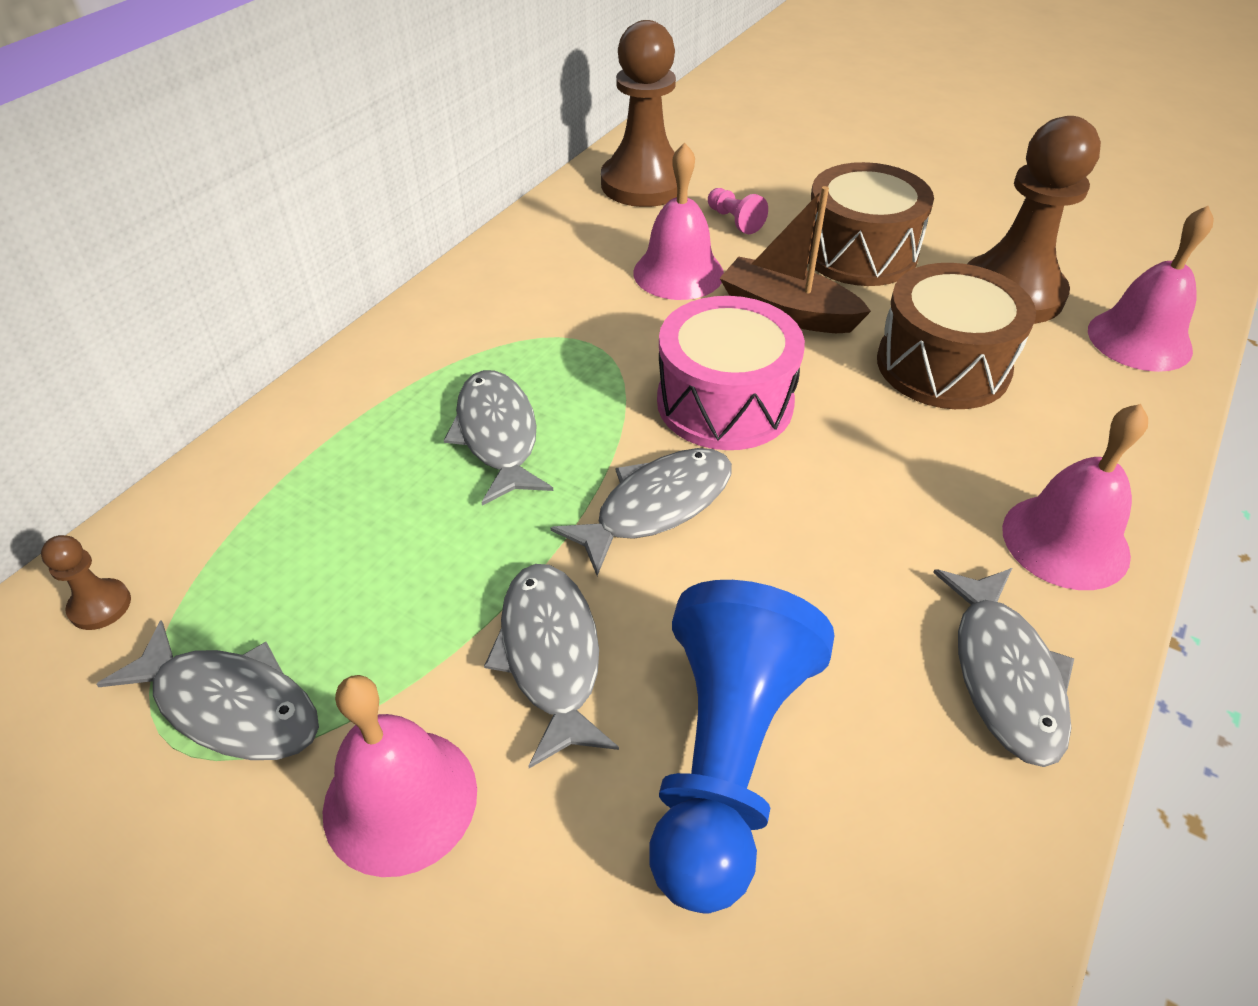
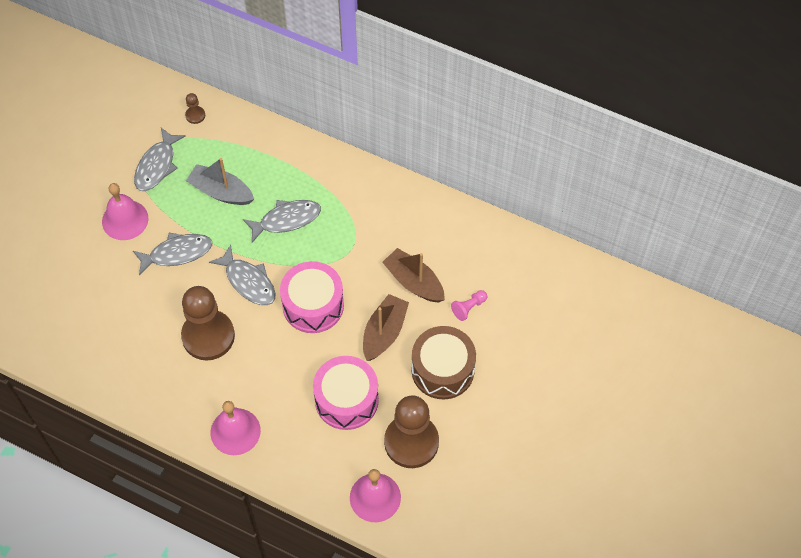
camera: 85 degrees right, 15 degrees up
(378, 553) = (221, 192): none -> grey boat
(644, 184) = (504, 260): brown pawn -> brown pawn (208, 336)
(678, 273) = (414, 282): pink bell -> brown boat
(725, 760) = (138, 308): blue pawn -> none
(943, 365) = (346, 400): brown drum -> pink drum
(1004, 675) = (171, 397): grey fish -> none

